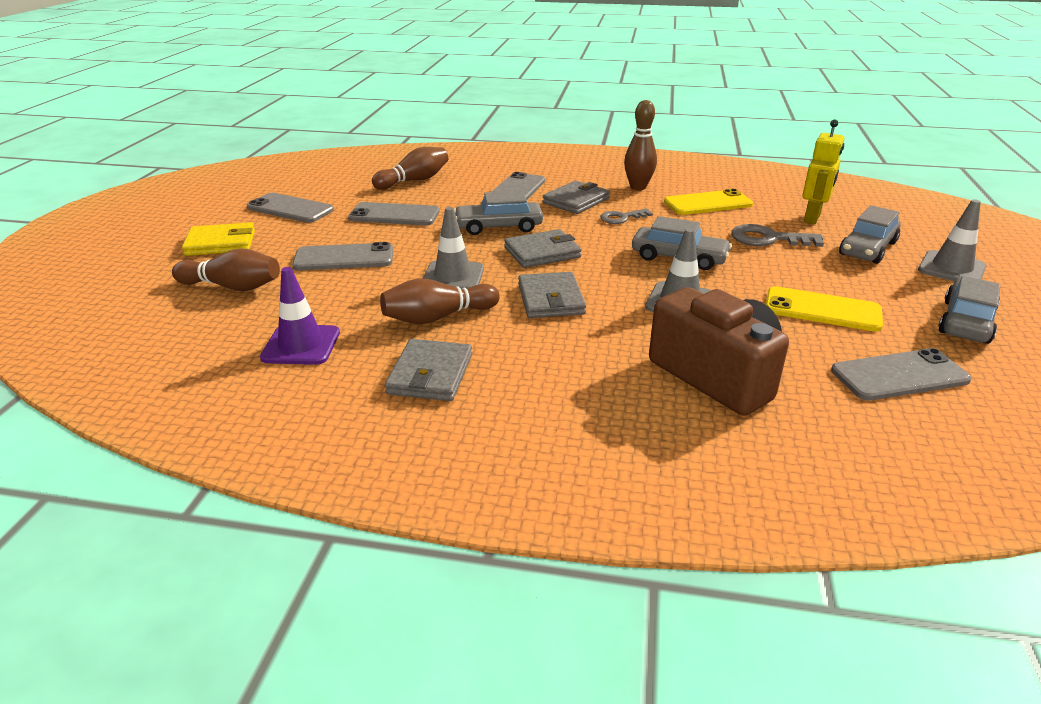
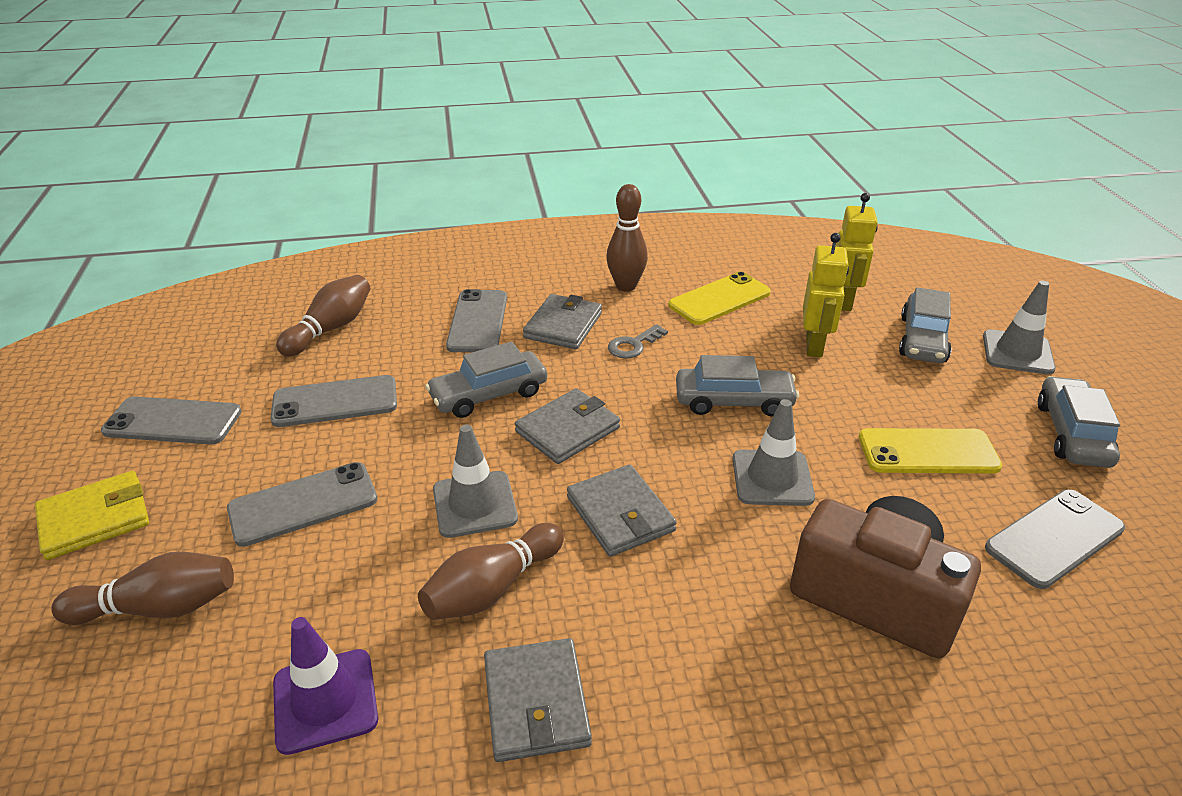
camera: 20 degrees left, 5 degrees up
(768, 239) = (814, 346): grey key -> yellow robot

